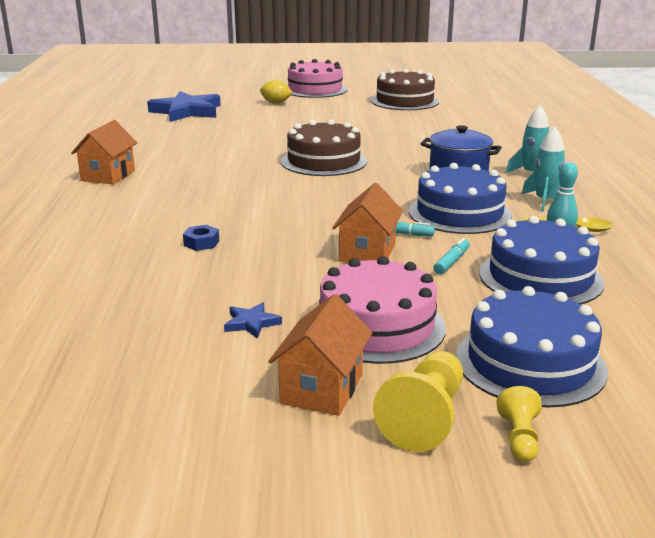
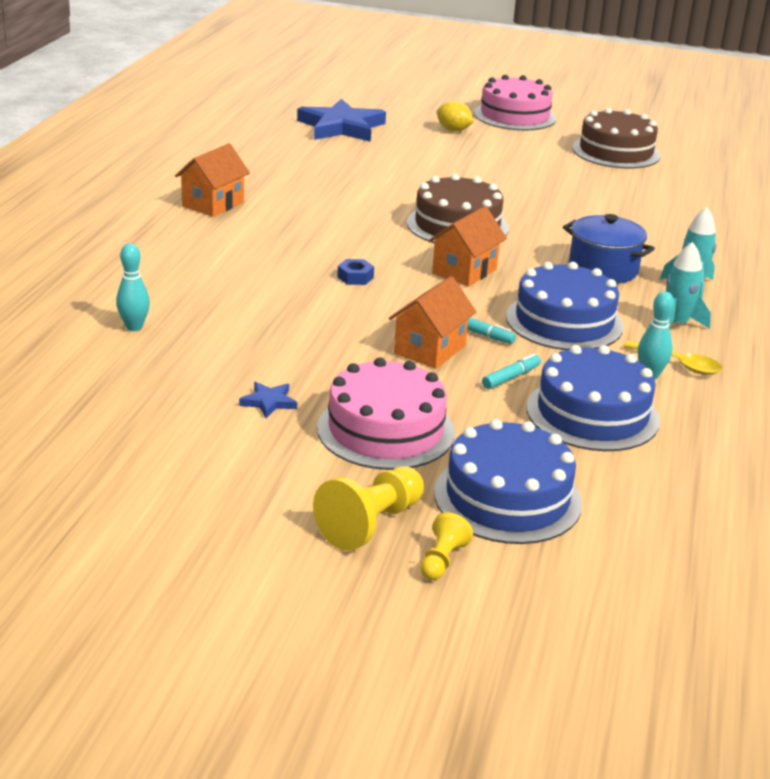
camera: 15 degrees right, 5 degrees up
(82, 282) = (134, 327): none -> turquoise bowling pin
(201, 243) = (267, 306): blue nut -> blue nut (355, 277)
(322, 388) = (296, 478): orange house -> orange house (464, 271)

